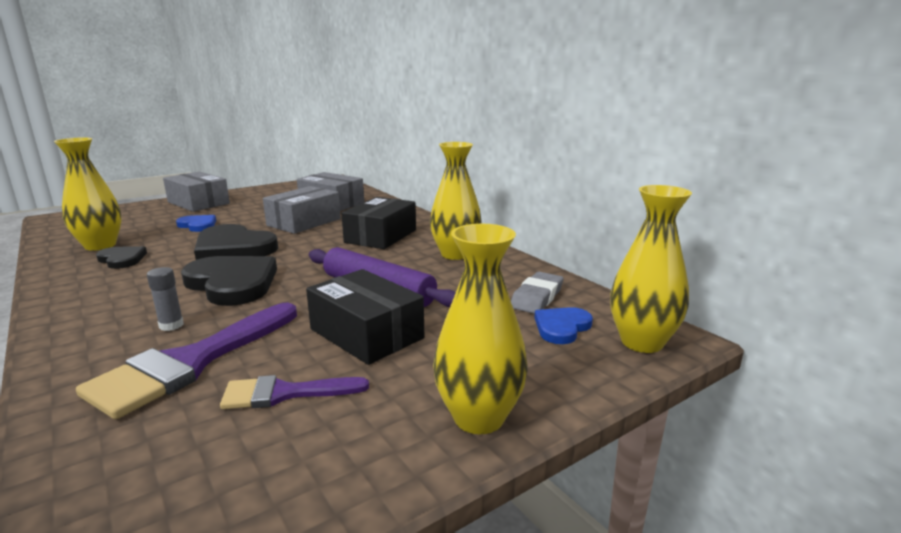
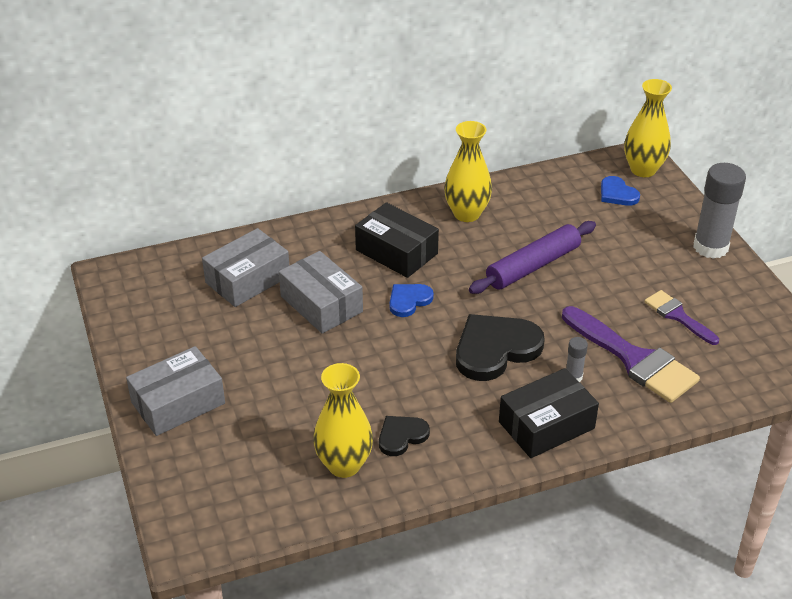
camera: 75 degrees left, 20 degrees up
(198, 225) = (294, 391): blue heart -> blue heart (409, 301)
(233, 248) = (395, 355): black heart -> none
(285, 393) = (678, 316): purple brush -> purple brush turned 135 degrees clockwise
(366, 333) = (608, 278): black box -> black box (546, 425)
(478, 418) = (710, 247): yellow vase -> grey glue stick
(537, 297) = (569, 192): grey eraser -> none

